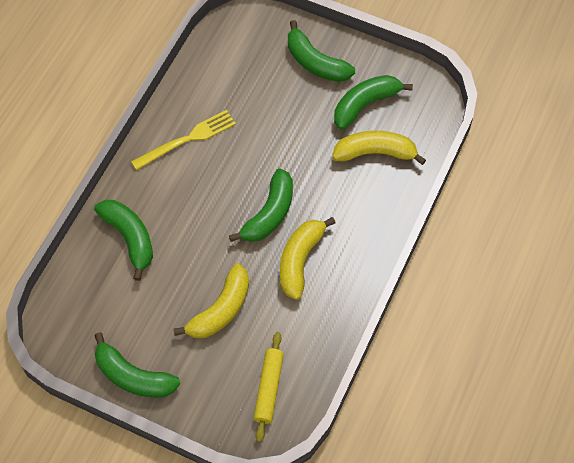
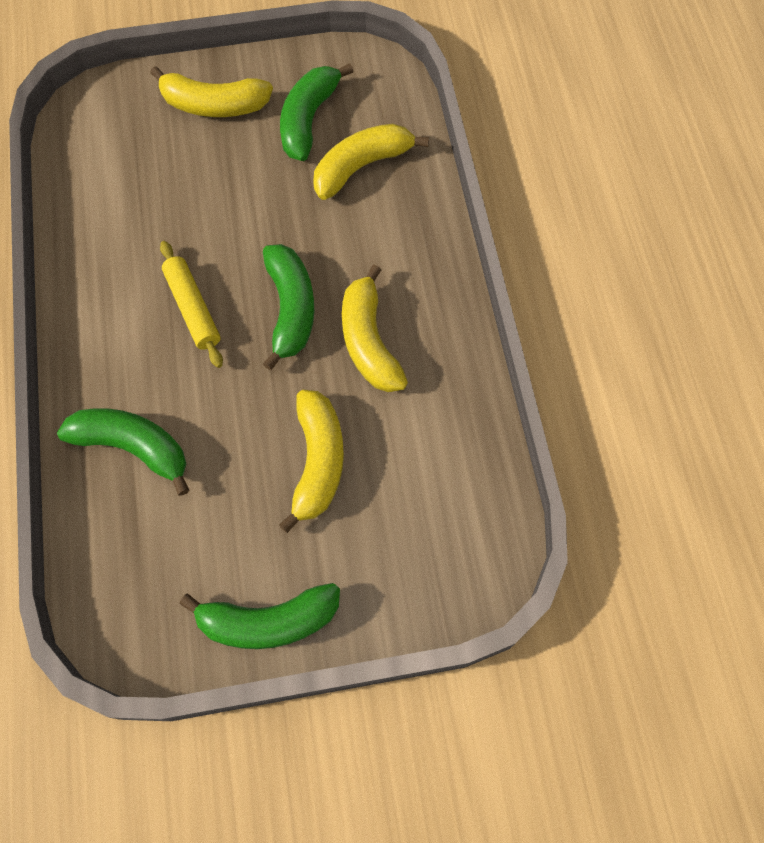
camera: 35 degrees left, 5 degrees up
(187, 139) = (120, 282): yellow fork -> none
(268, 388) = (449, 519): yellow rolling pin -> yellow rolling pin (192, 308)
(315, 62) = (214, 105): green banana -> yellow banana

